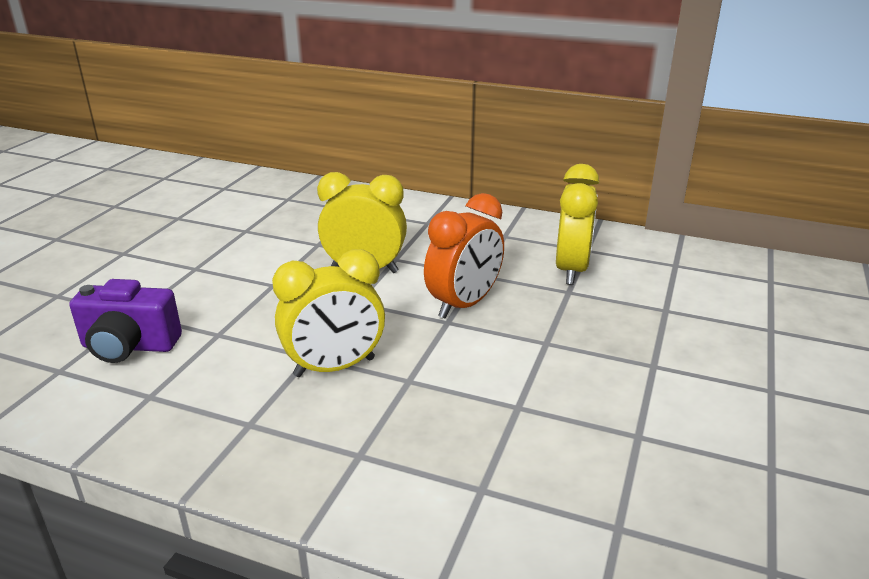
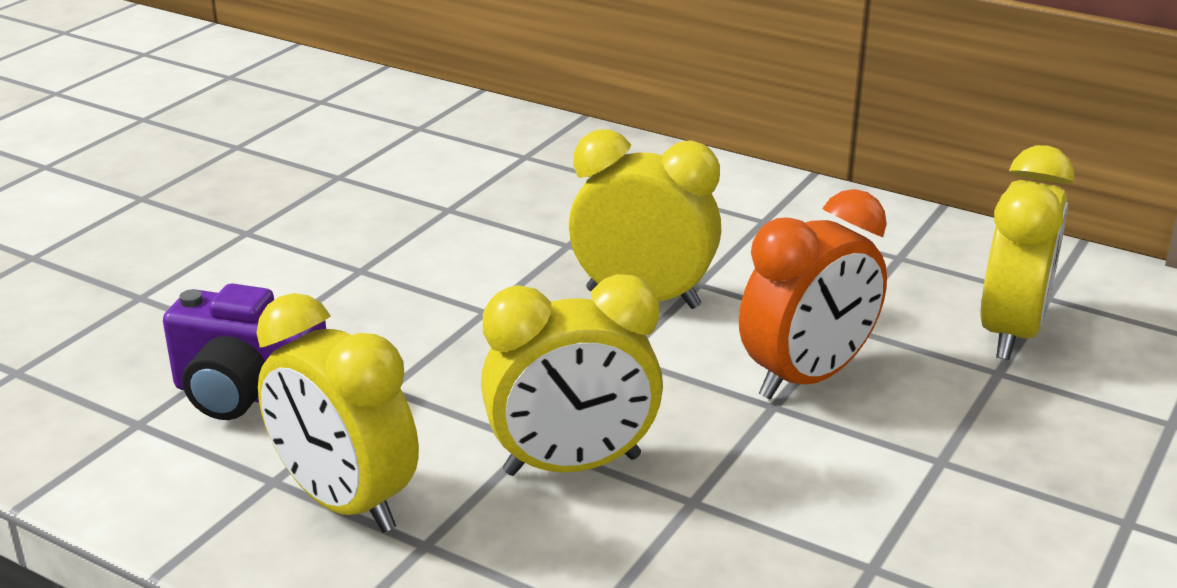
camera: 10 degrees right, 0 degrees up
(196, 404) = (345, 502): none -> yellow clock

